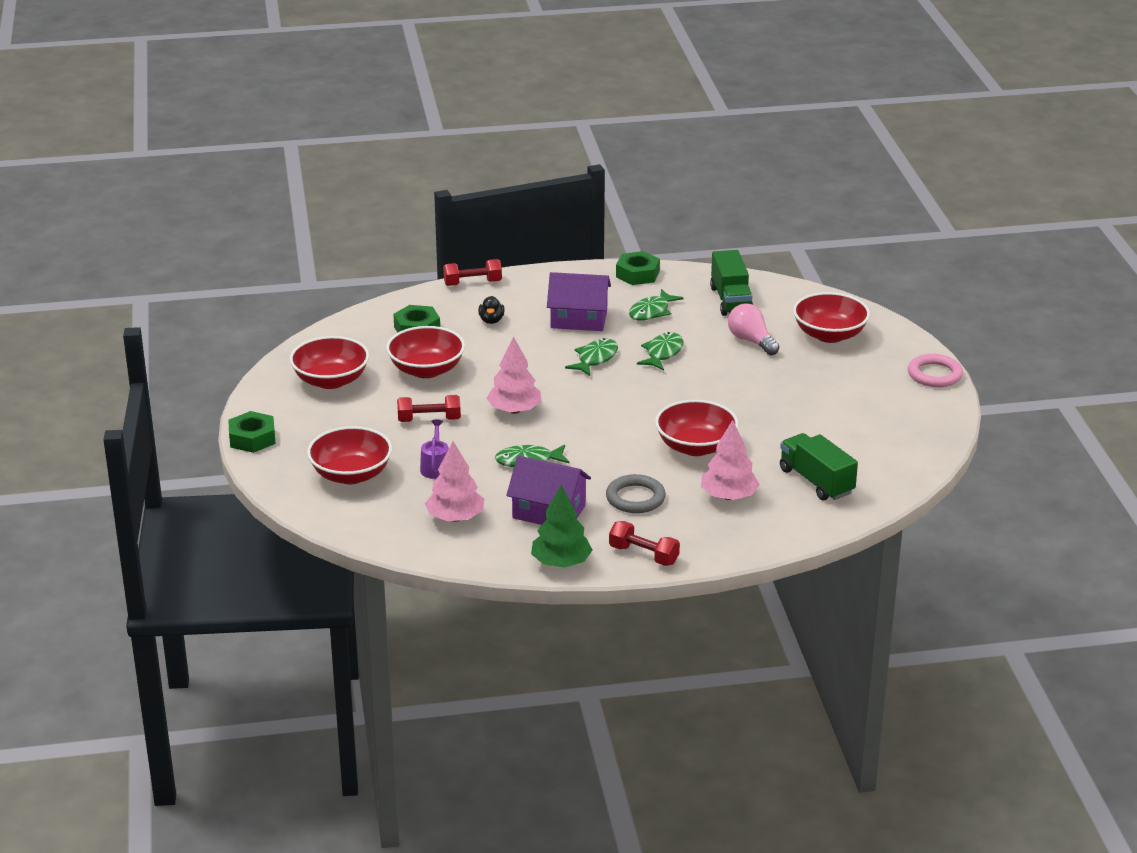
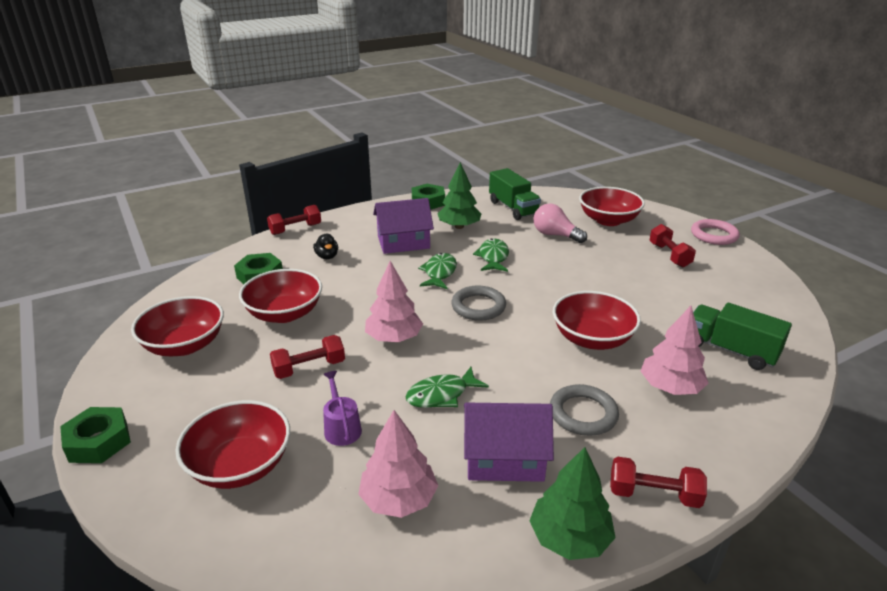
camera: 20 degrees left, 0 degrees up
(611, 398) = (478, 306): none -> grey ring
(651, 312) = (459, 226): green fish -> green tree
(857, 386) = (669, 255): none -> red dumbbell

